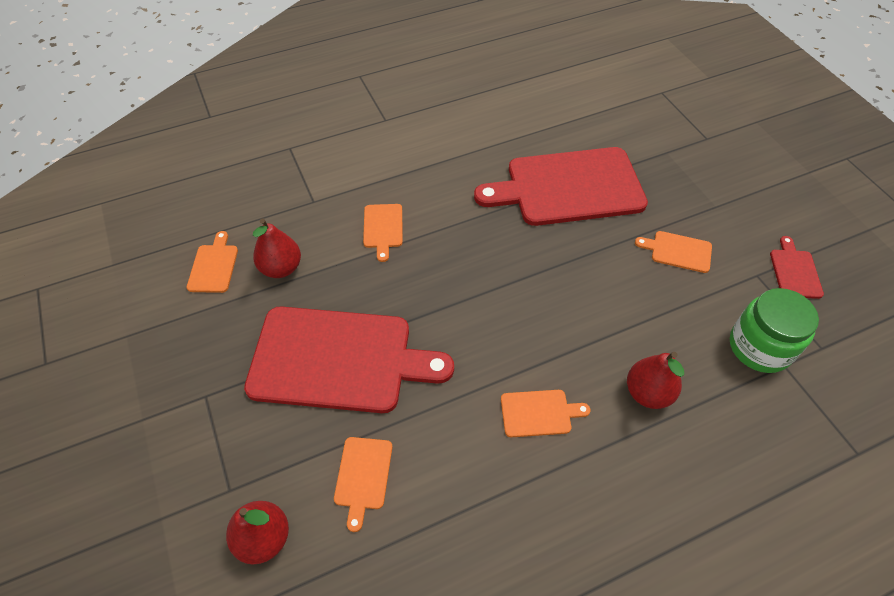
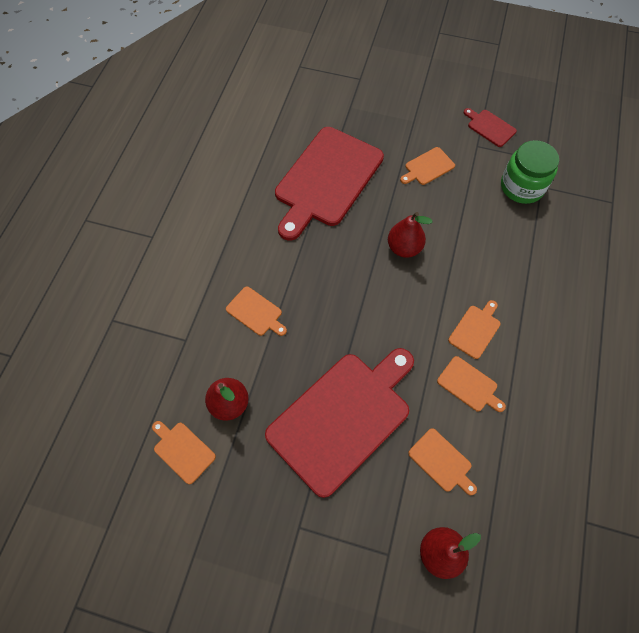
camera: 50 degrees left, 10 degrees up
(470, 448) = (469, 385): none -> orange cutting board
(648, 393) = (506, 264): red pear -> red pear (404, 248)

